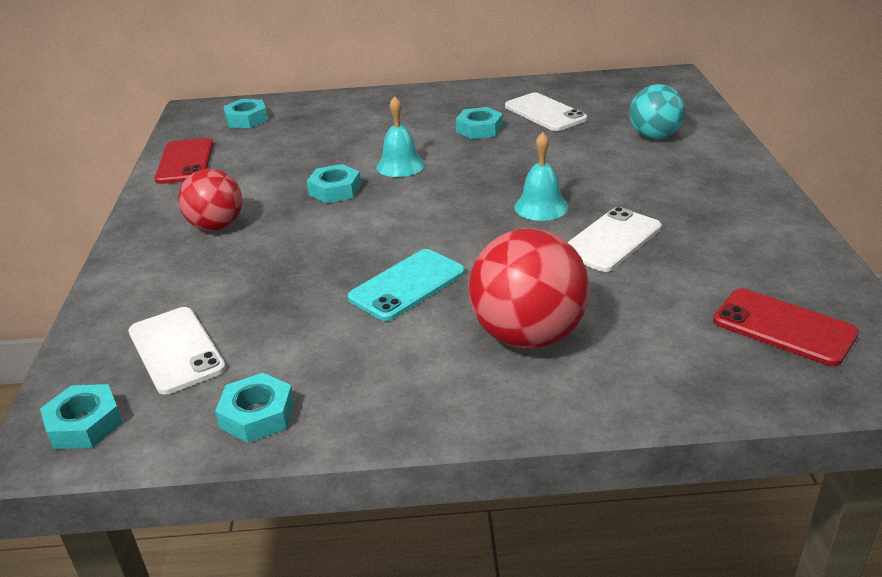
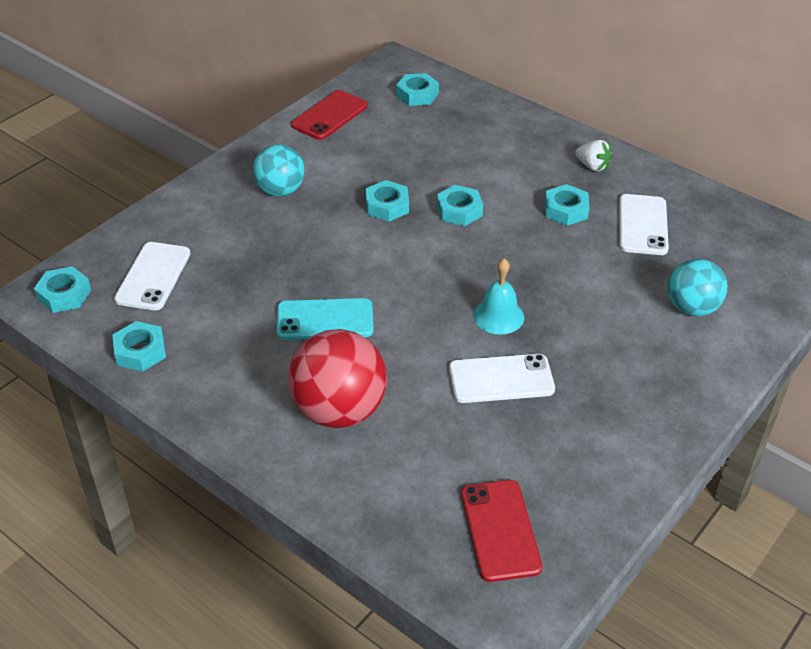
camera: 40 degrees right, 10 degrees up
(216, 226) = (280, 191): red ball -> turquoise ball
(400, 165) = (459, 211): turquoise bell -> turquoise nut
(455, 100) = (592, 166): none -> white strawberry

